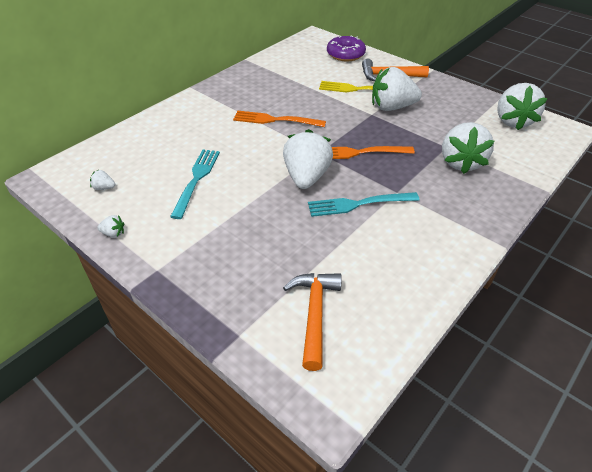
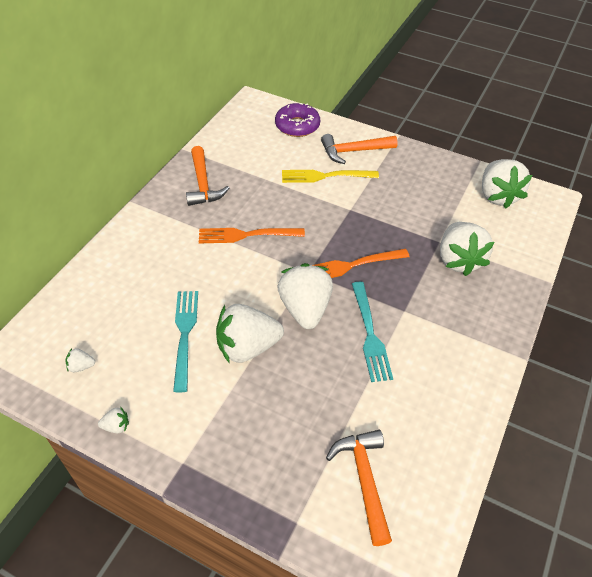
camera: 15 degrees left, 5 degrees up
(252, 83) = (203, 184): none -> orange hammer
(359, 204) = (370, 334): turquoise fork -> turquoise fork turned 75 degrees counterclockwise
(392, 107) = (369, 196): white strawberry -> white strawberry (247, 347)

